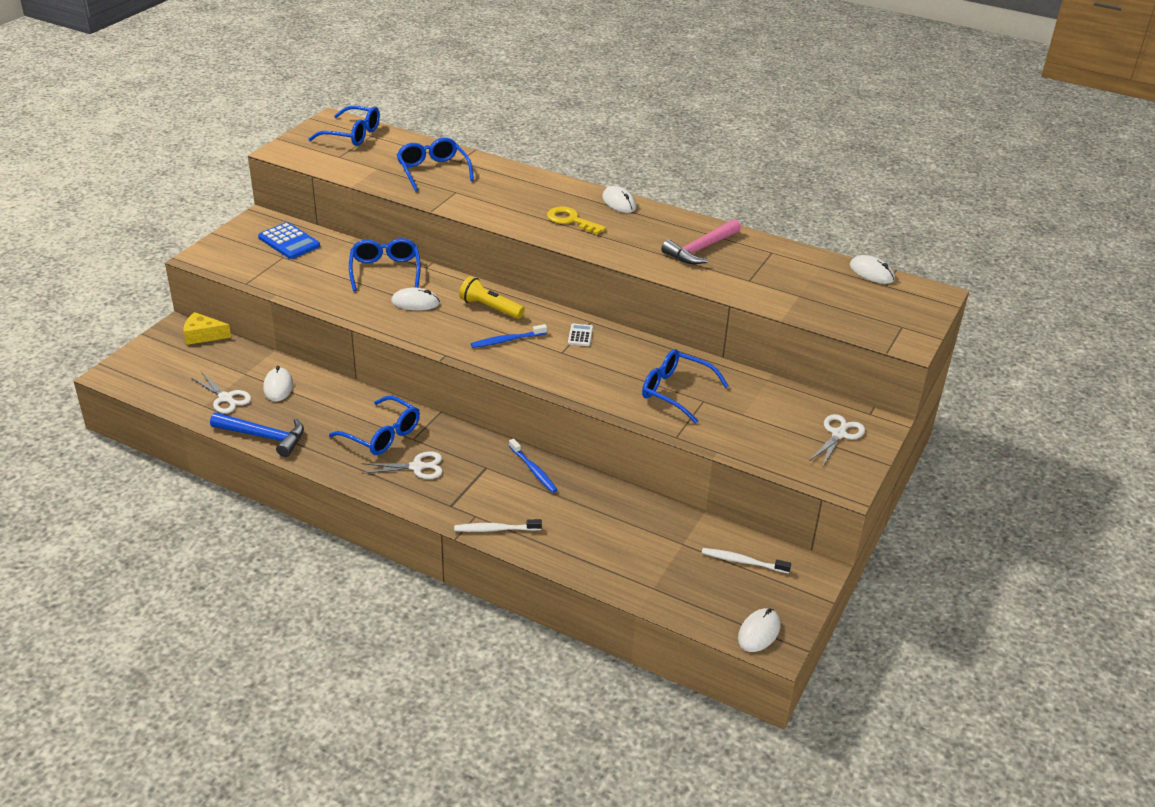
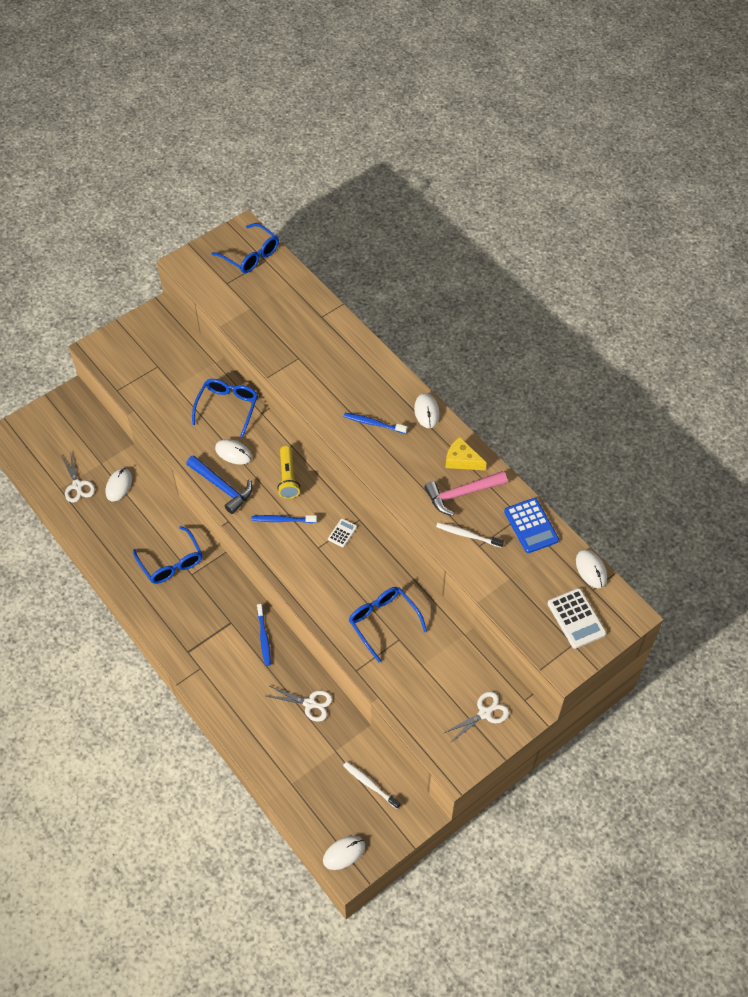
camera: 25 degrees right, 20 degrees up
(203, 335) = (87, 410): yellow cheese -> yellow cheese (461, 460)
(264, 437) = (88, 535): blue hammer -> blue hammer (222, 487)
(289, 242) = (169, 349): blue calculator -> blue calculator (531, 526)
(418, 467) = (182, 604): white scissors -> white scissors (310, 704)
(433, 171) = (293, 324): blue glasses -> none
(490, 308) = (288, 478): yellow flashlight -> yellow flashlight turned 150 degrees counterclockwise
(496, 529) = (208, 686): white toothbrush -> white toothbrush (468, 535)
(571, 220) = (373, 423): yellow key -> blue toothbrush
(888, 308) = (576, 618): none -> white calculator

